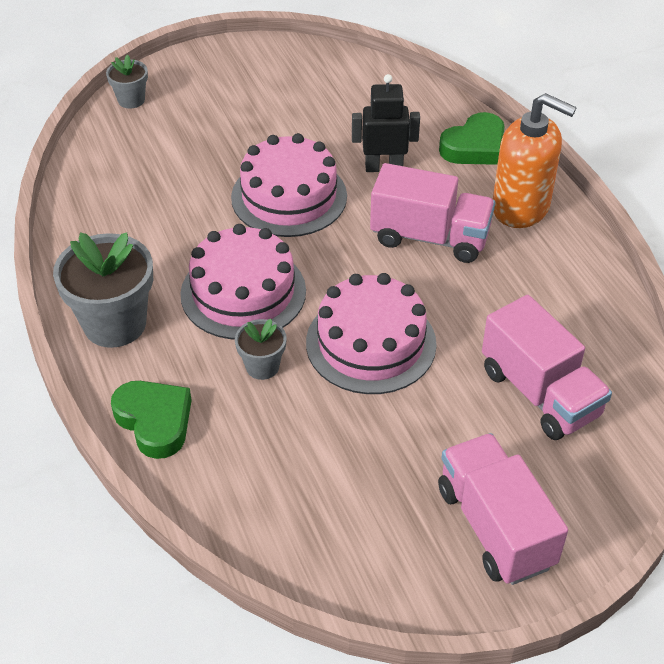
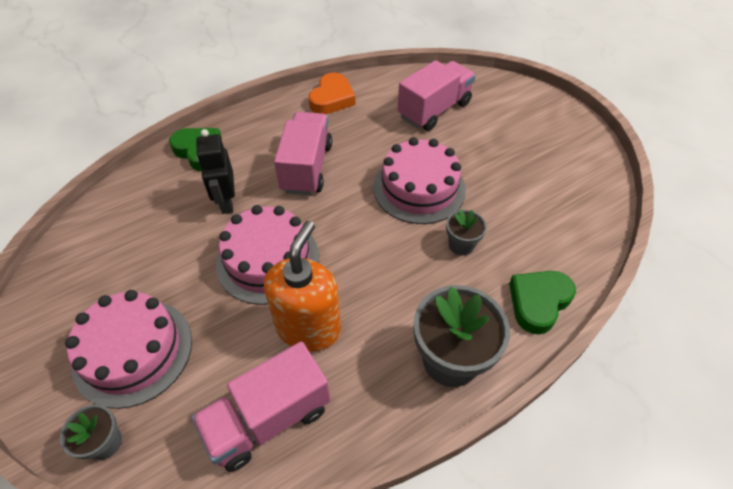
camera: 100 degrees left, 5 degrees up
(243, 292) = (389, 271): pink cake -> pink cake (133, 351)
(495, 527) = (535, 122): pink truck -> pink truck (268, 418)
(521, 208) = (269, 124): orange soap dispenser -> orange soap dispenser (308, 327)
(576, 275) = (332, 98): none -> orange heart

